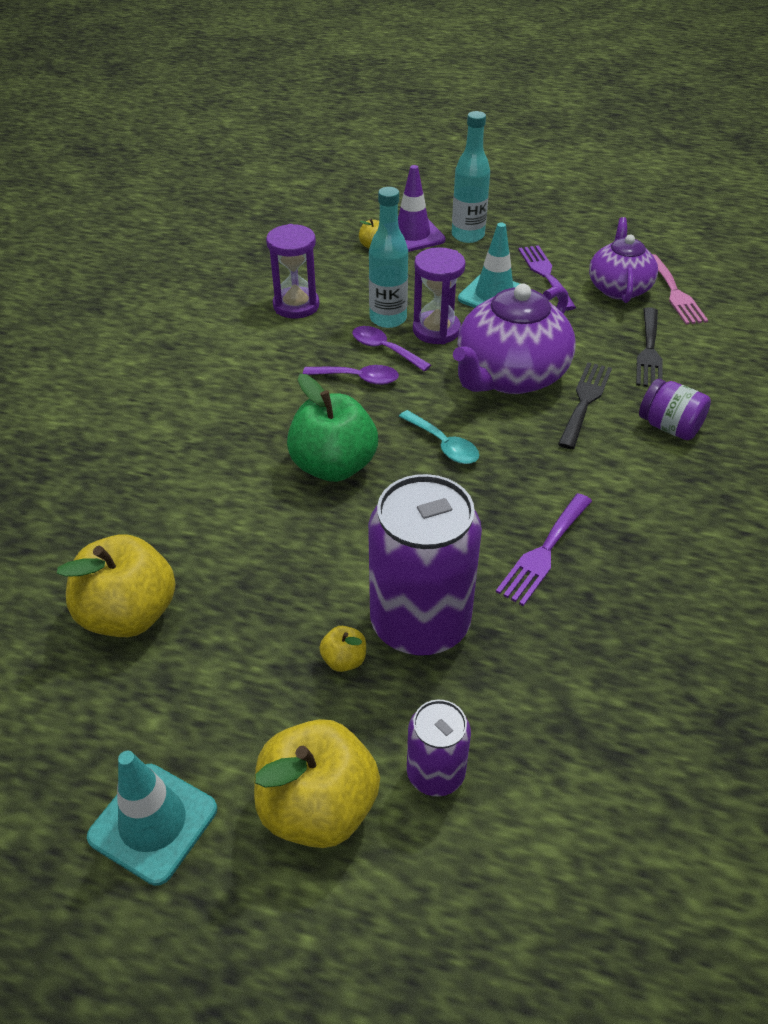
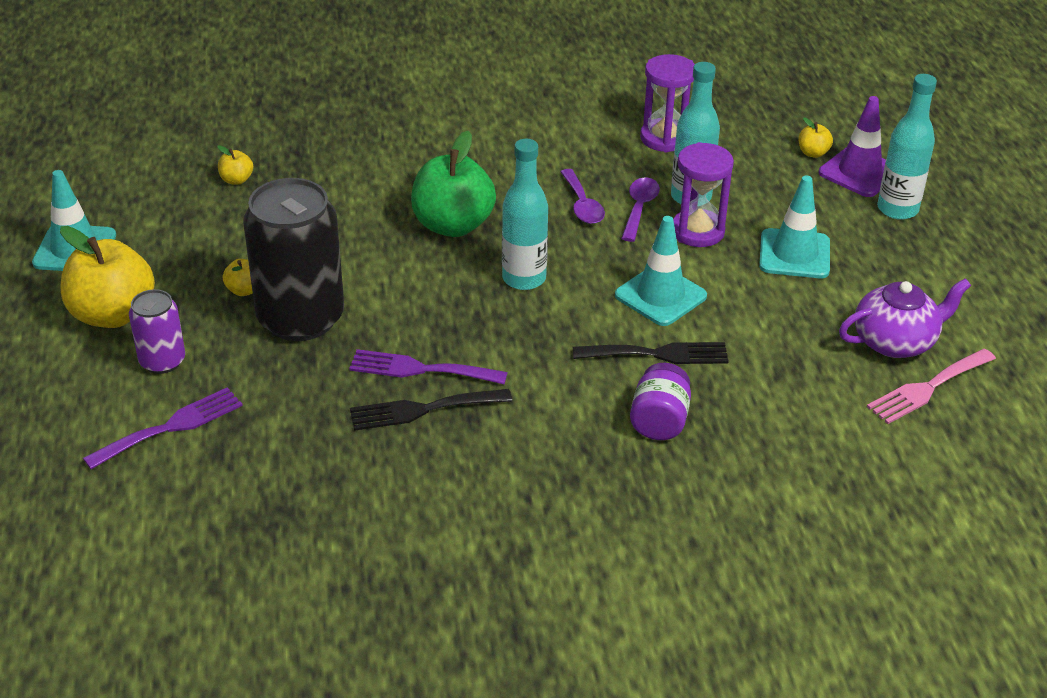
camera: 65 degrees right, 5 degrees down
(129, 614) = (236, 180): yellow apple -> yellow apple, size x0.43
(420, 623) = (300, 318): purple can -> black can
(443, 445) = (524, 278): turquoise spoon -> turquoise bottle
(510, 376) = (660, 296): purple teapot -> turquoise traffic cone
(545, 274) = (871, 281): purple fork -> purple fork (171, 427)
(649, 351) = (786, 386): black fork -> black fork (423, 410)

